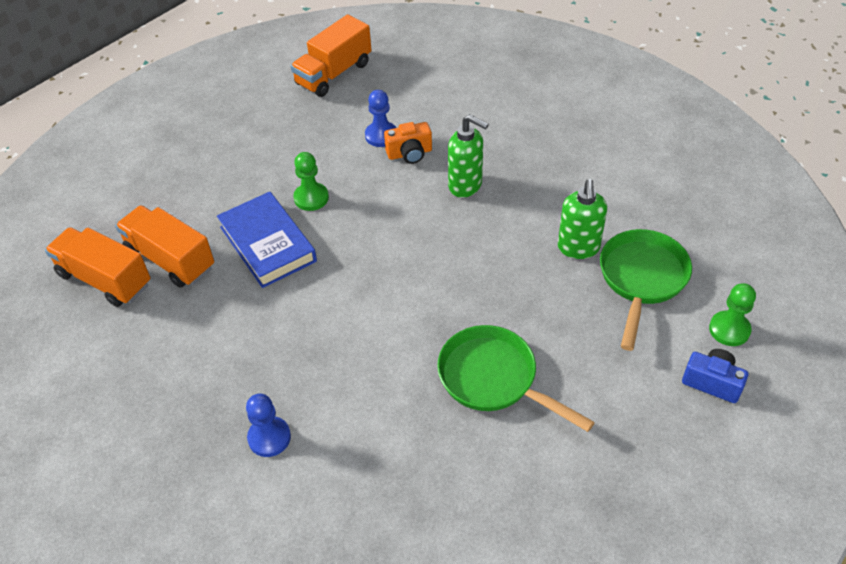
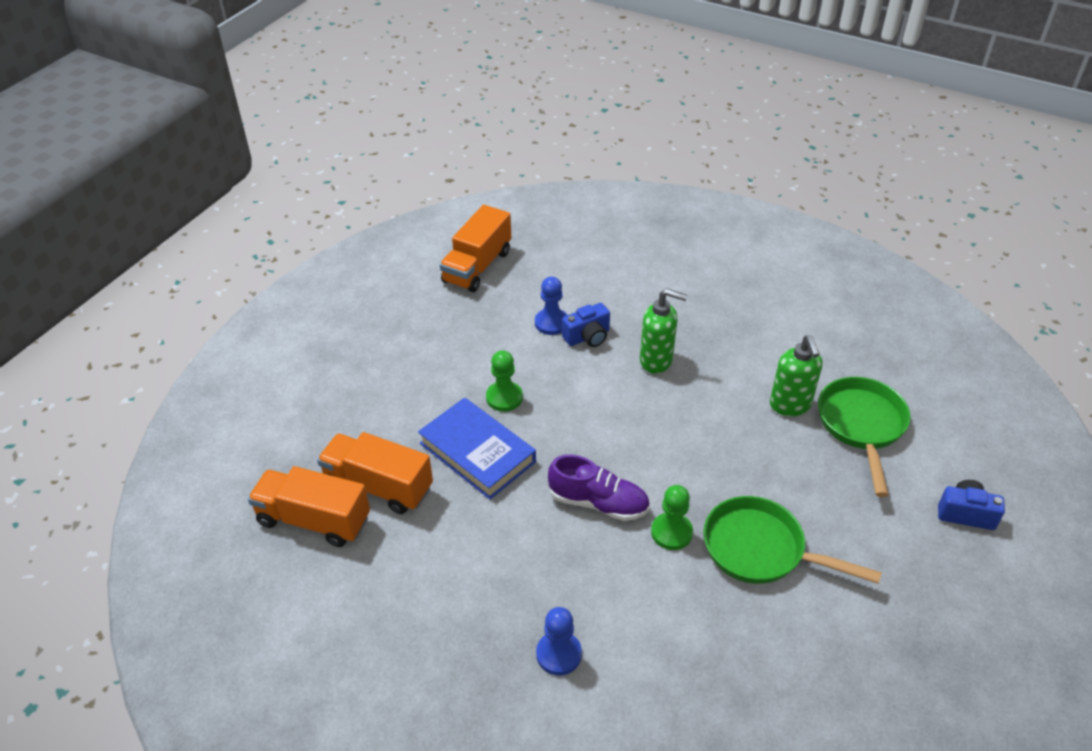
camera: 15 degrees left, 5 degrees down
(359, 308) = (598, 503): none -> purple shoe
(410, 153) = (587, 337): orange camera -> blue camera
(729, 329) = (960, 460): green pawn -> green pawn (671, 532)

